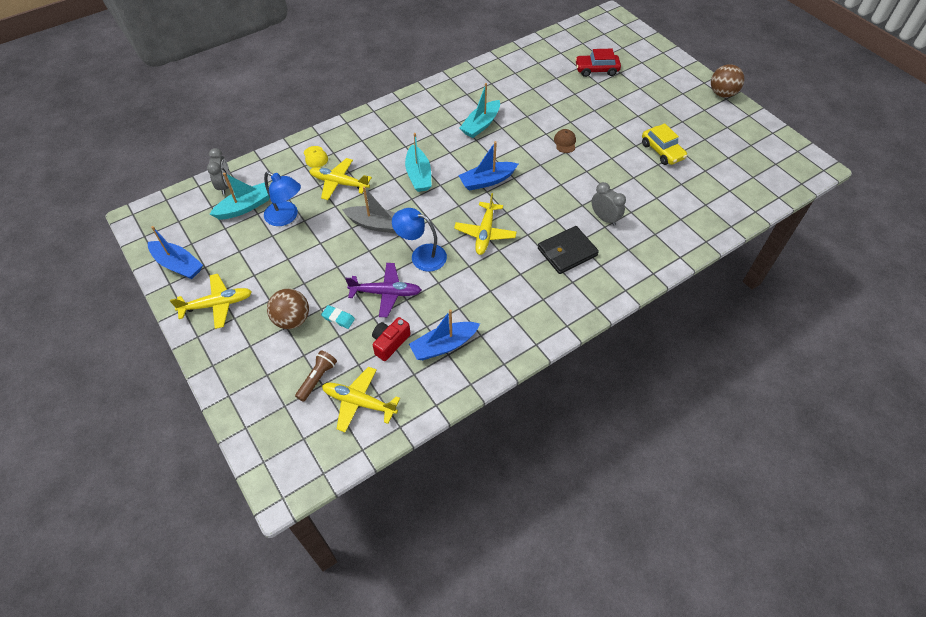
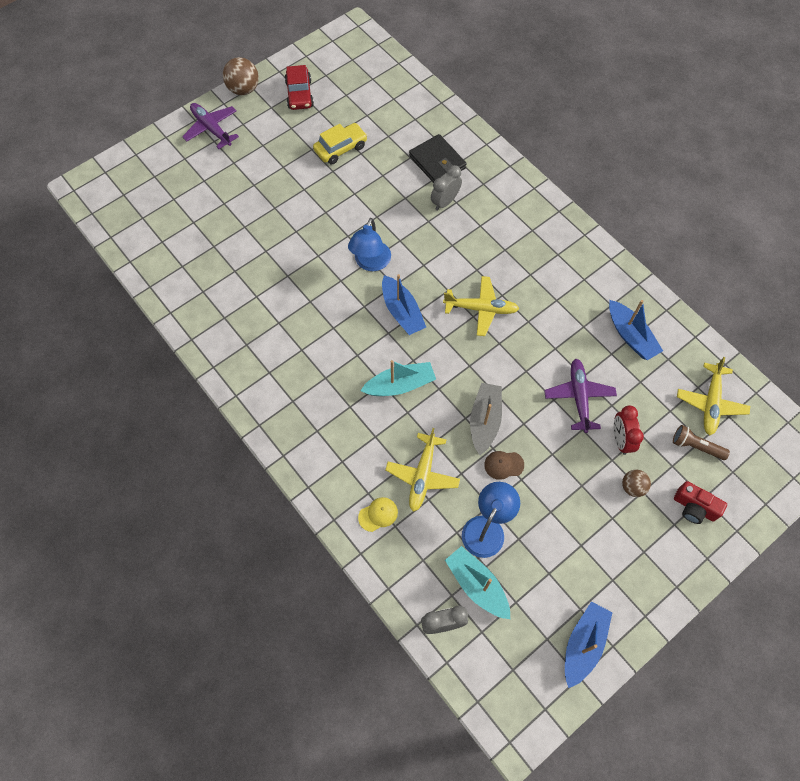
camera: 95 degrees left, 10 degrees up
(217, 305) = (631, 577): yellow plane -> none
(292, 319) = (632, 487): brown ball -> brown ball, size x0.62
(338, 318) = (620, 439): turquoise eraser -> red clock
(390, 343) = (638, 385): red camera -> red camera (694, 507)
(421, 255) = (522, 368): blue lamp -> blue lamp (370, 263)
(481, 125) = (306, 324): turquoise boat -> none
(565, 142) = (332, 236): brown cap -> brown cap (503, 465)
(567, 252) = (495, 234): black wallet -> black wallet (437, 162)
(596, 70) = (199, 204): red car -> red car (299, 94)
(674, 76) = (212, 129): none -> purple plane

